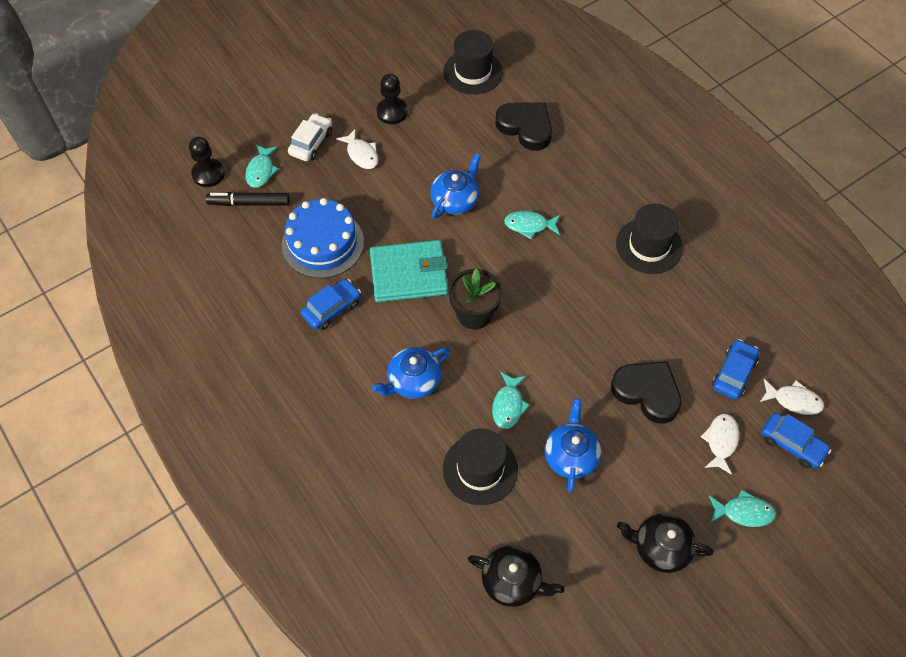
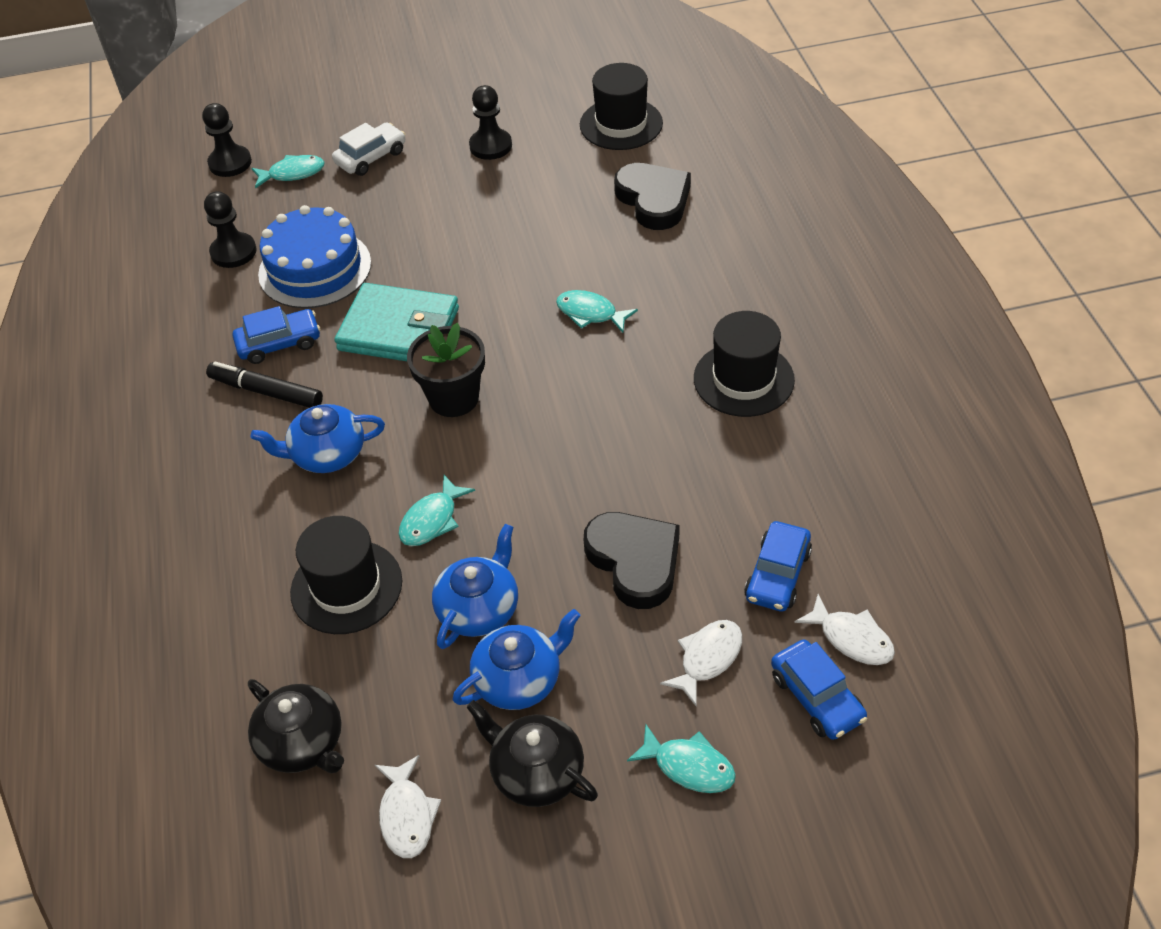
camera: 25 degrees right, 10 degrees down
(249, 203) = (256, 204): black marker -> black marker (266, 392)
(255, 246) = (233, 252): none -> black pawn
(261, 171) = (293, 173): turquoise fish -> turquoise fish turned 135 degrees counterclockwise
(361, 154) = (424, 183): white fish -> white fish (407, 815)
(455, 200) = (511, 261): blue teapot -> blue teapot (519, 679)
(733, 374) = (777, 575): blue car -> blue car turned 150 degrees clockwise

